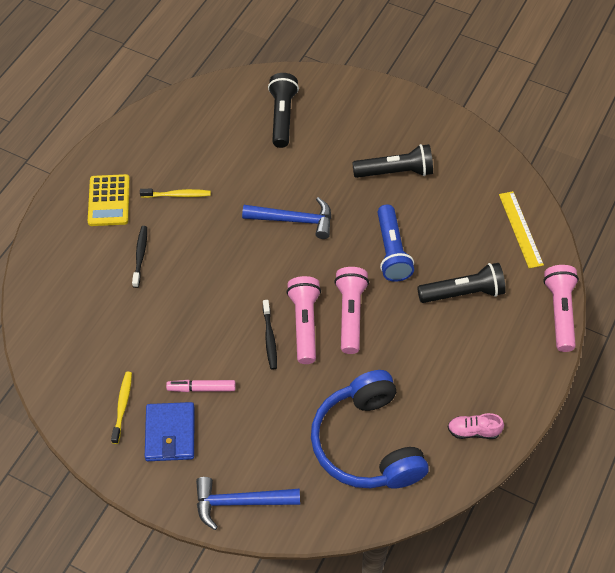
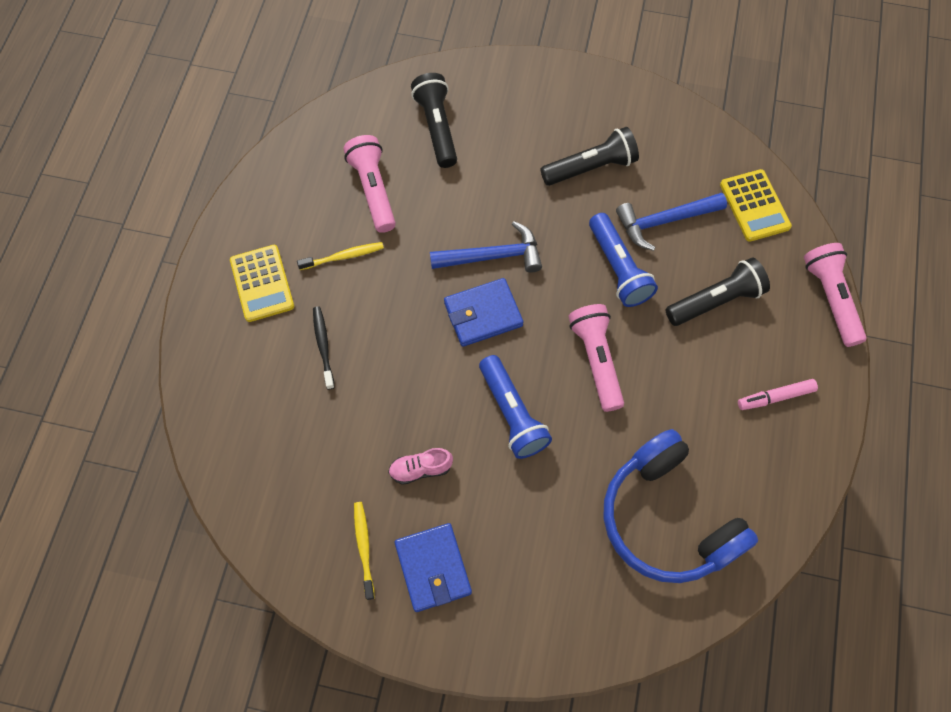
camera: 15 degrees left, 10 degrees up
(202, 388) = (452, 500): pink marker -> pink marker (775, 397)
(240, 502) = (544, 634): blue hammer -> blue hammer (664, 221)
(269, 338) = (512, 414): black toothbrush -> blue flashlight
(272, 261) = (483, 314): none -> blue wallet
(305, 324) = (547, 386): pink flashlight -> pink flashlight (373, 190)
(473, 431) = (782, 470): pink shoe -> pink shoe (420, 469)
(520, 229) = (754, 206): yellow ruler -> yellow calculator

